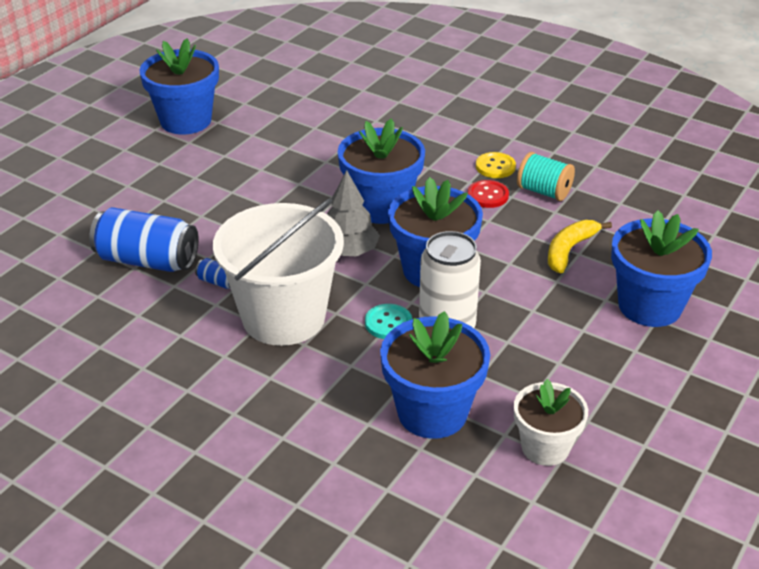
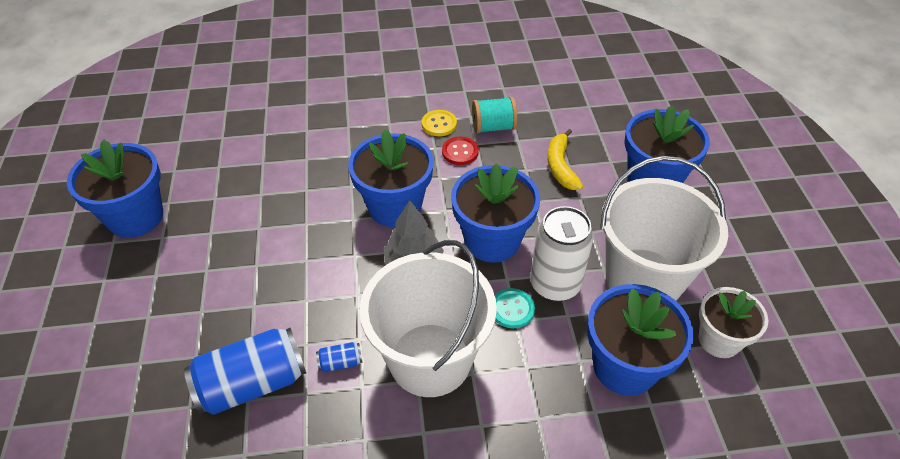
camera: 40 degrees left, 10 degrees up
(534, 368) = (643, 279): none -> white bucket

